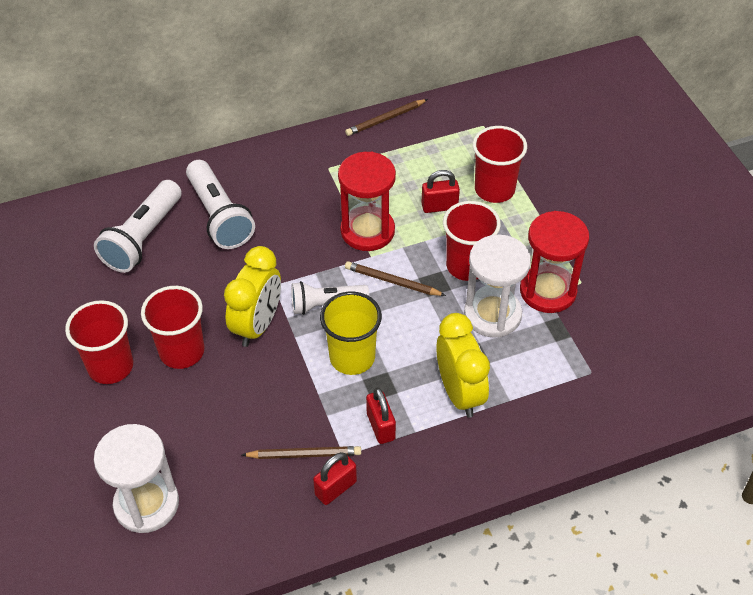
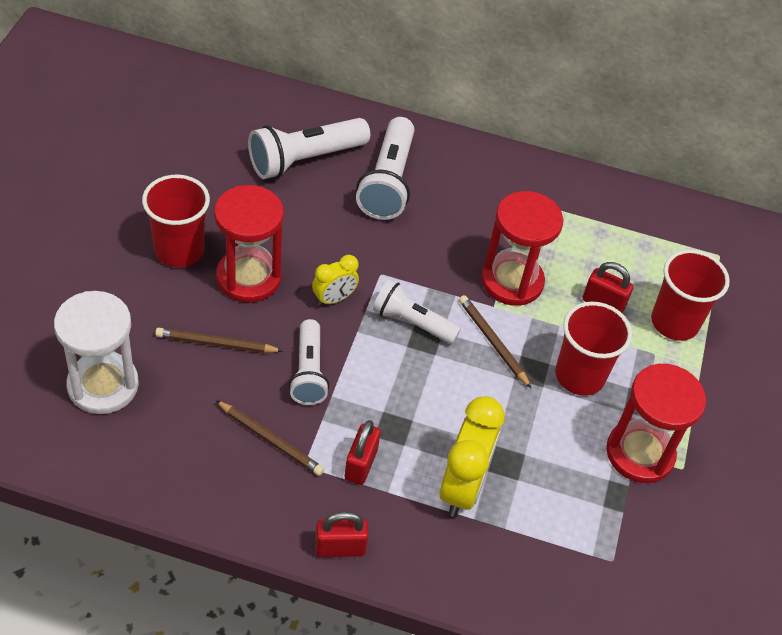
camera: 30 degrees right, 0 degrees up
(182, 351) = (248, 277): red cup -> red hourglass
(257, 325) = (334, 299): yellow clock -> yellow clock, size x0.56
(287, 389) = (308, 372): none -> white flashlight
(335, 488) = (270, 489): red padlock -> red padlock (340, 548)
(352, 357) = (392, 385): yellow cup -> none
(385, 119) = (624, 190): brown pencil -> brown pencil (216, 344)
(492, 314) = (562, 437): white hourglass -> none

